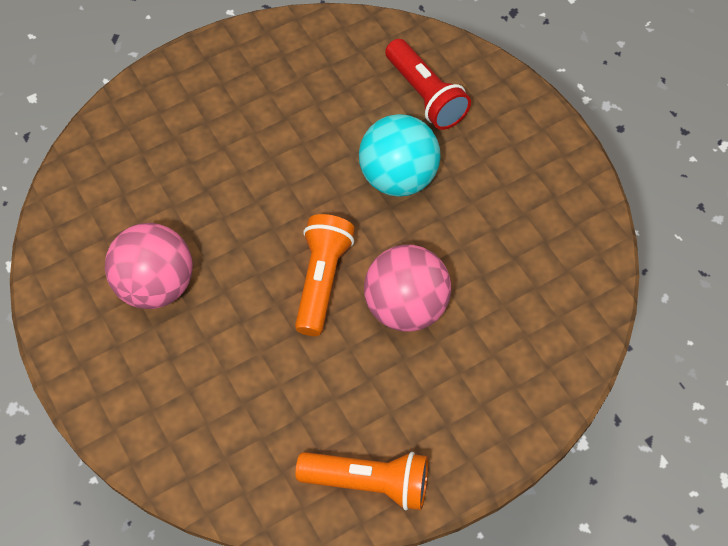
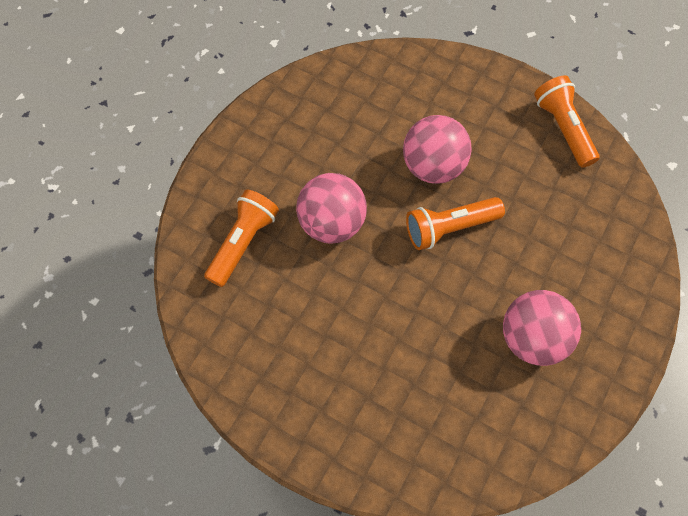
camera: 120 degrees left, 5 degrees up
(398, 177) = (332, 223): turquoise ball -> pink ball
(425, 95) = (243, 242): red flashlight -> orange flashlight

